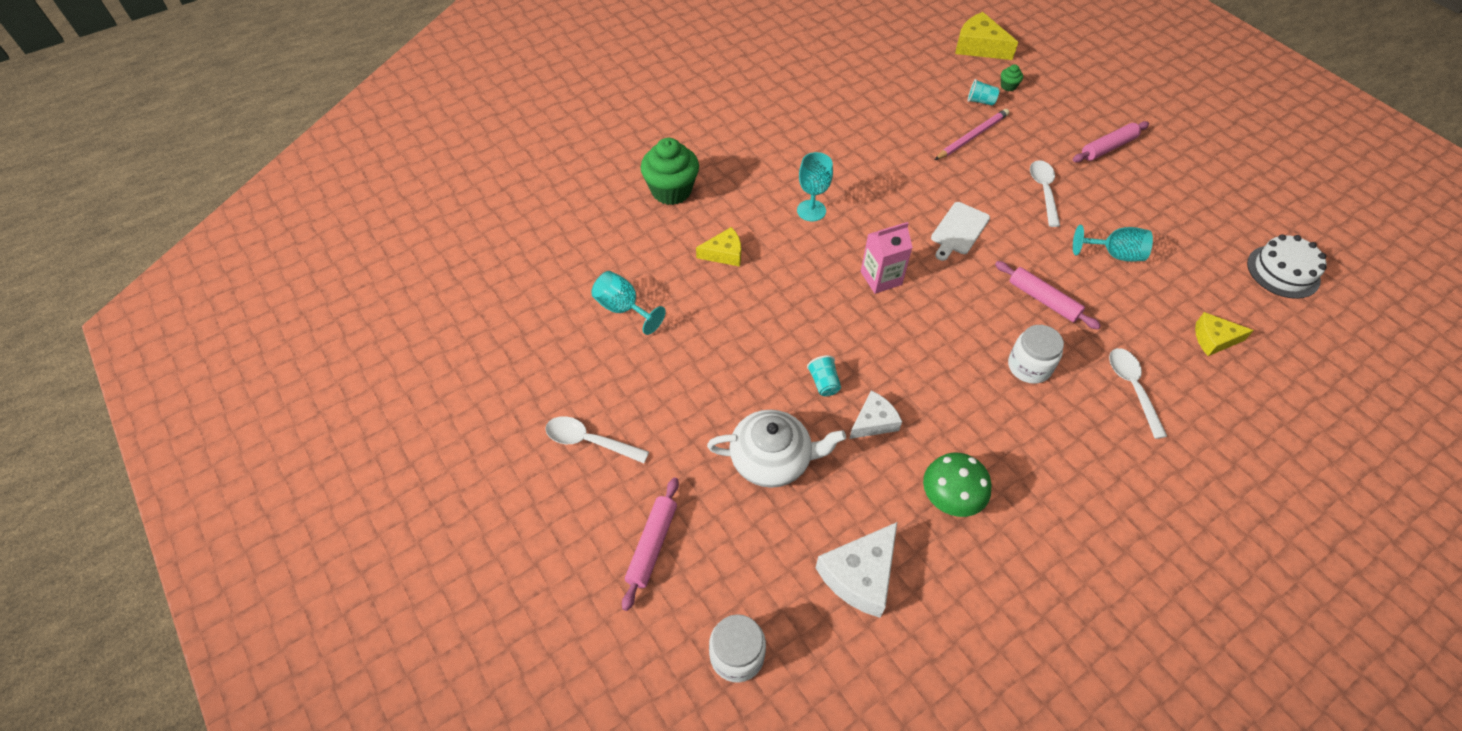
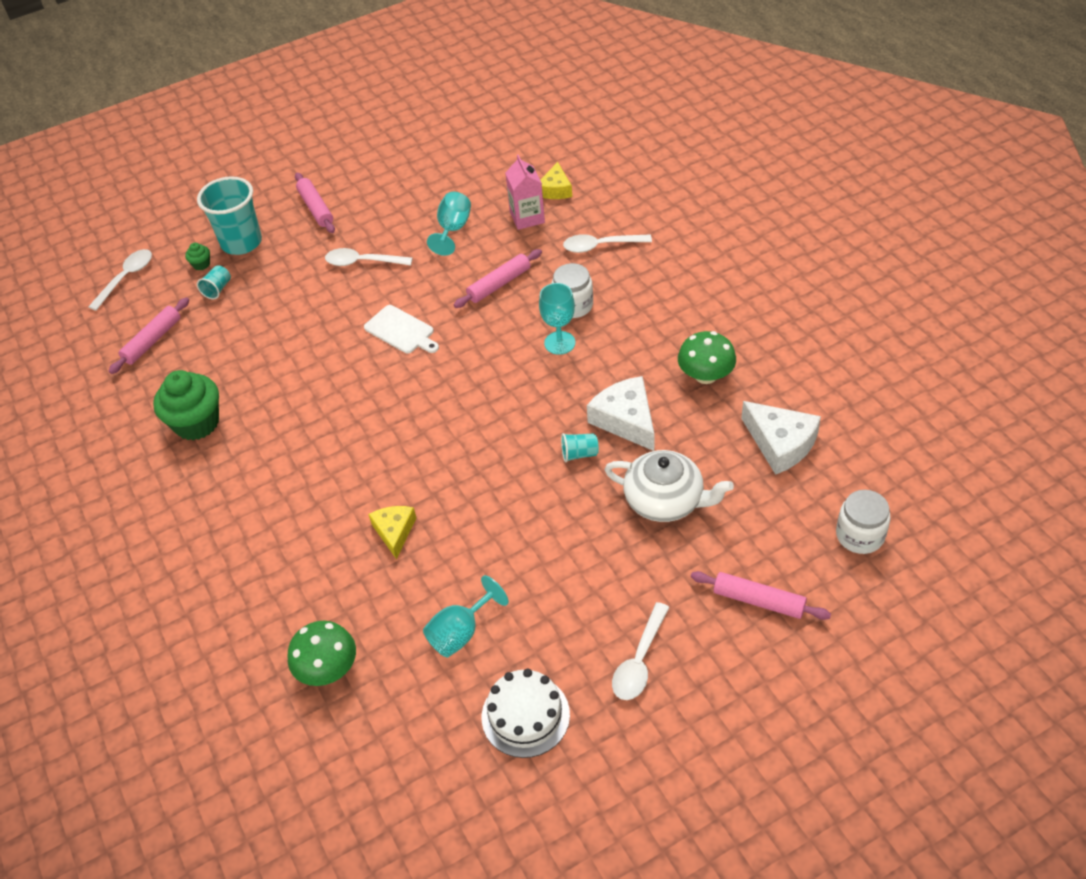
camera: 80 degrees left, 5 degrees down
(594, 229) = (328, 669): none -> green mushroom
(671, 191) = (281, 584): green cupcake -> green cupcake (197, 423)
(772, 459) = (665, 500): white teapot -> white teapot turned 105 degrees clockwise
(811, 210) = (346, 448): turquoise goblet -> turquoise goblet (559, 343)
(874, 421) = (626, 420): white cheese -> white cheese, size x1.55
(881, 278) = (453, 398): pink carton -> pink carton (527, 217)
(911, 75) = (152, 341): none -> pink rolling pin
(972, 136) = (270, 303): pink pencil -> none
(979, 46) = (126, 278): yellow cheese -> white spoon
(1044, 106) = (241, 242): none -> turquoise cup
(1283, 271) = (490, 136): white cake -> white cake (525, 715)

